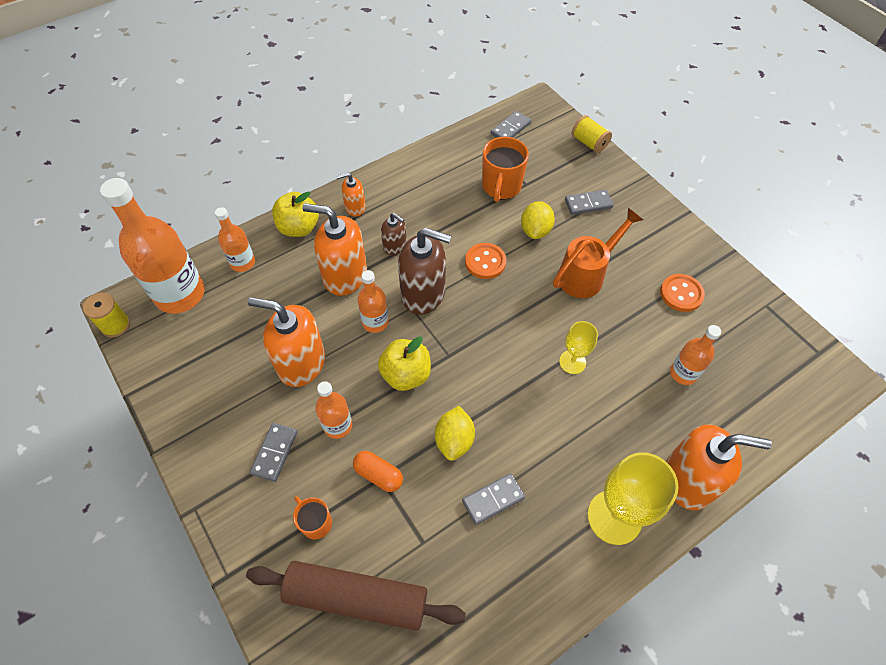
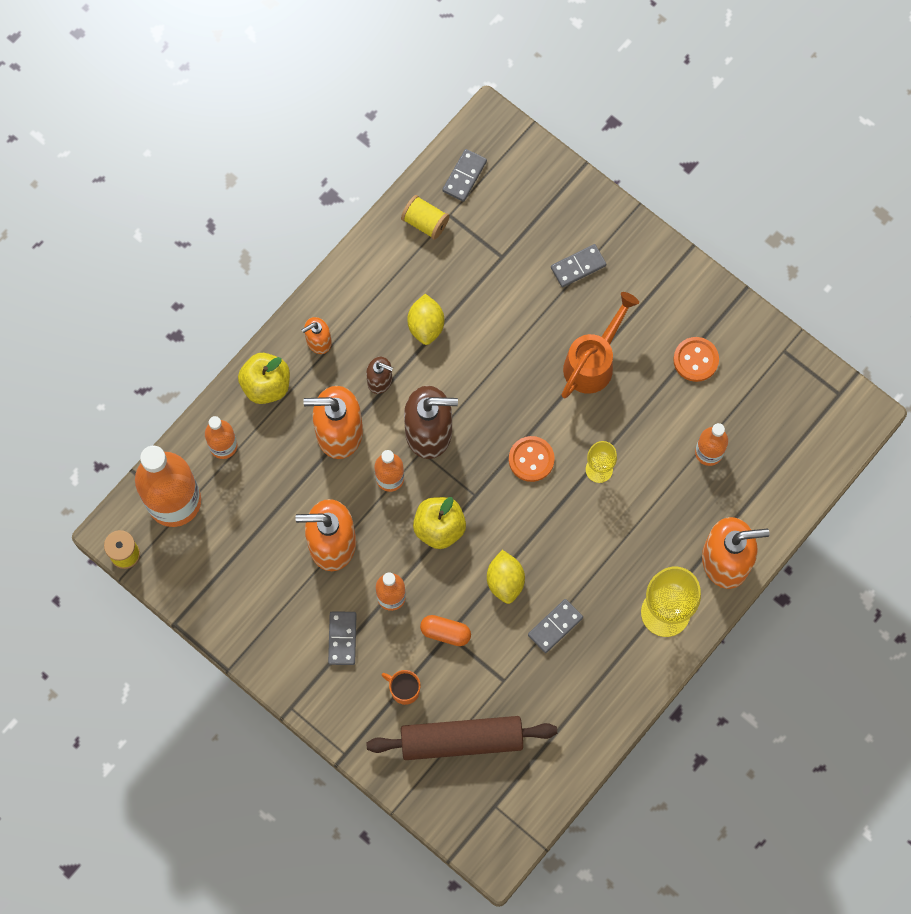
camera: 15 degrees left, 15 degrees up
(485, 262) = (483, 375): orange button -> orange button (531, 459)
(501, 187) = (475, 268): orange mug -> none
(535, 230) = (527, 319): yellow lemon -> yellow lemon (426, 325)
(589, 143) = (562, 175): yellow spool -> yellow spool (425, 222)

